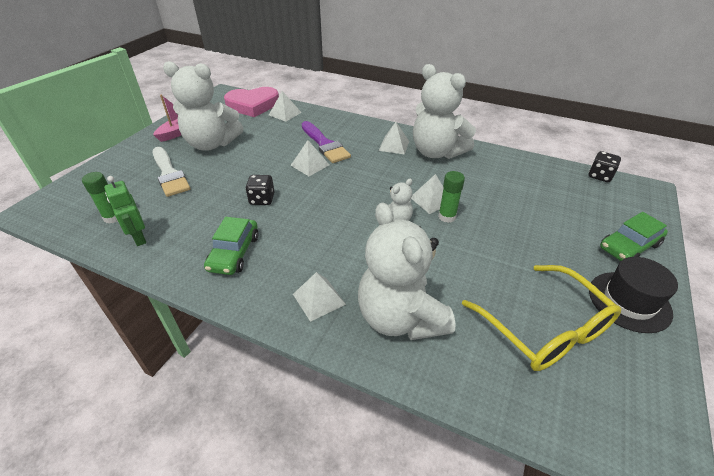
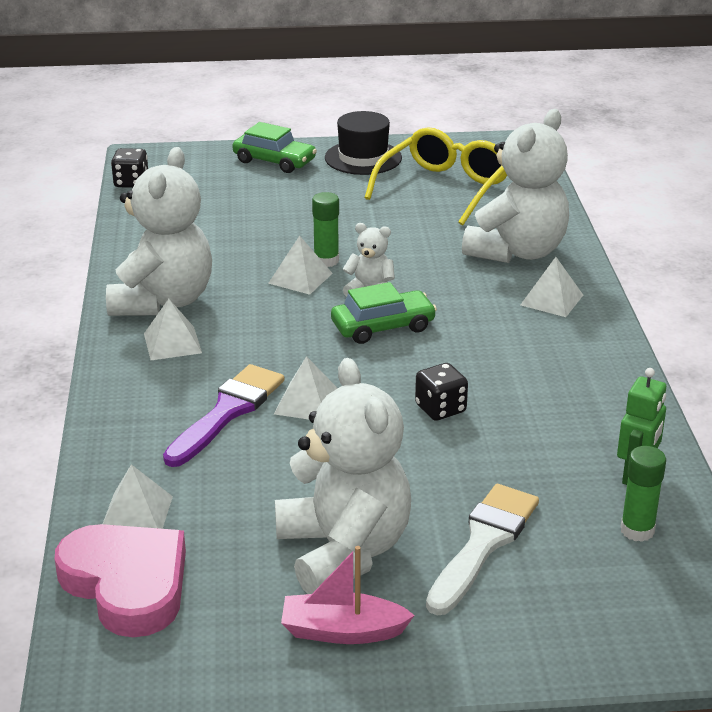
camera: 120 degrees left, 10 degrees down
(234, 253) = (561, 381): green car -> green car (383, 327)

